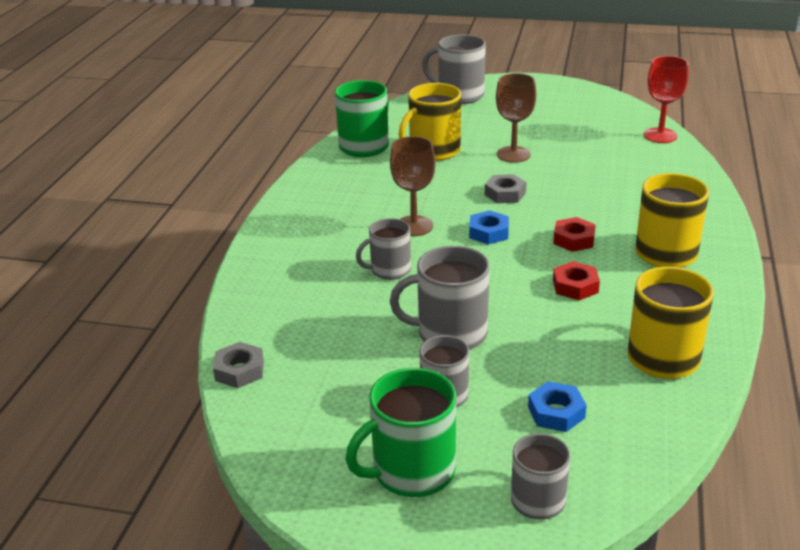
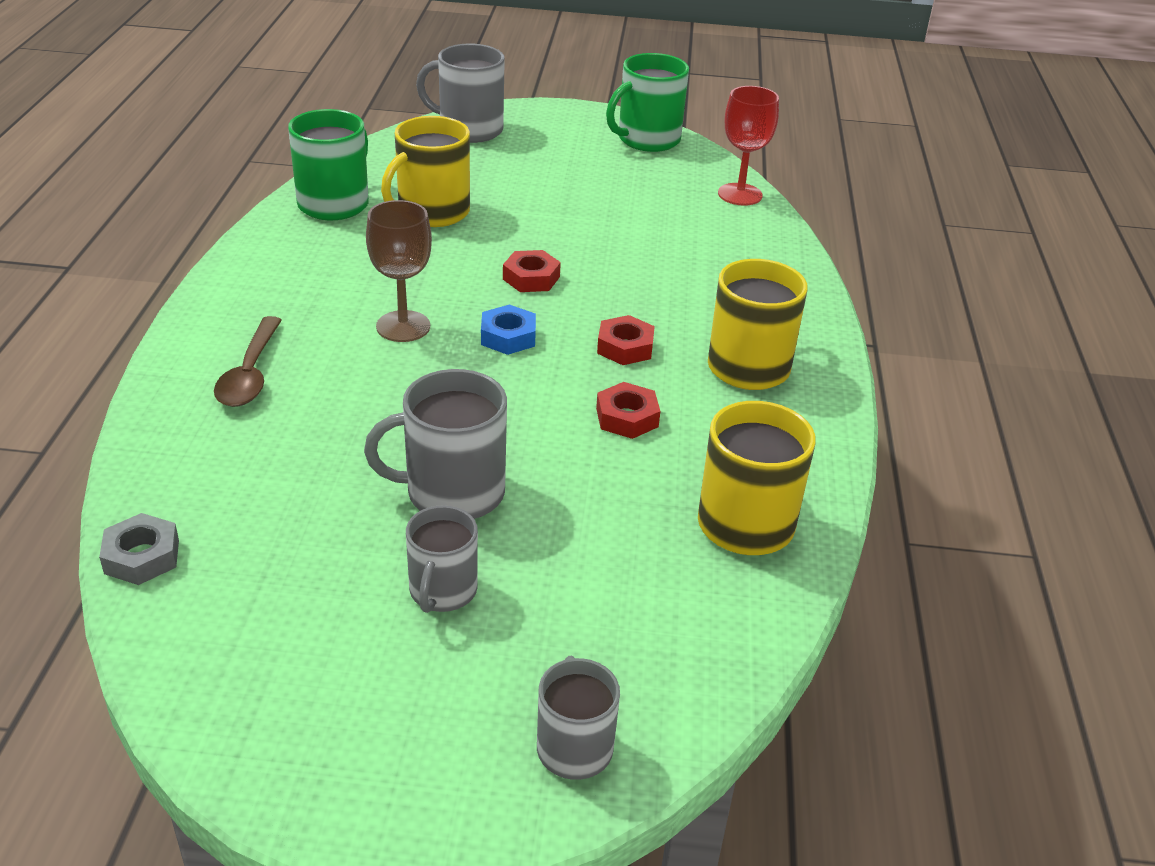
camera: 10 degrees left, 5 degrees up
(309, 256) = (250, 374): none -> brown spoon
(389, 270) = (367, 394): grey mug -> none
(412, 471) = (395, 710): green mug -> green mug (647, 139)
(505, 194) = (531, 278): grey nut -> red nut
(513, 154) = (543, 219): brown goblet -> none
(556, 412) = (600, 611): blue nut -> none

